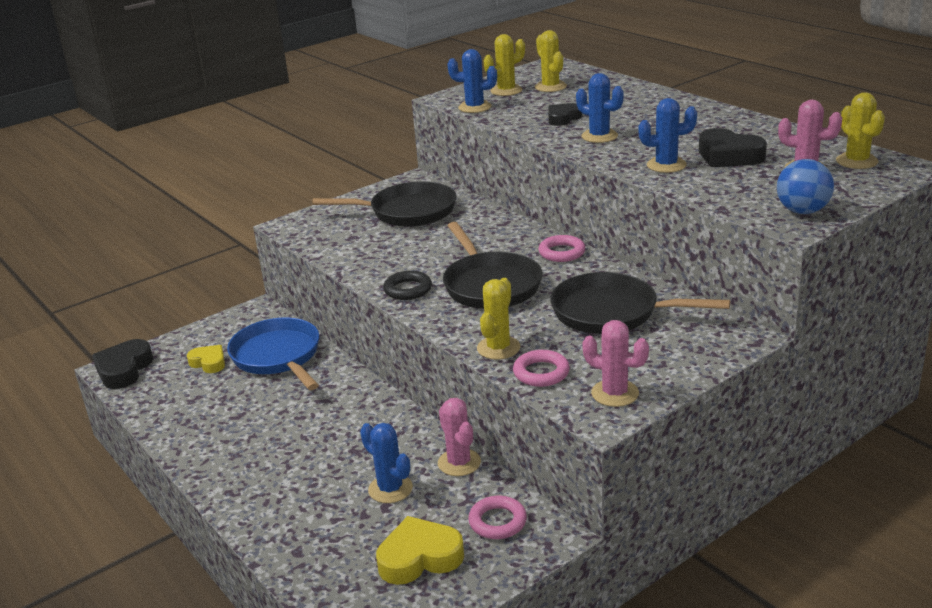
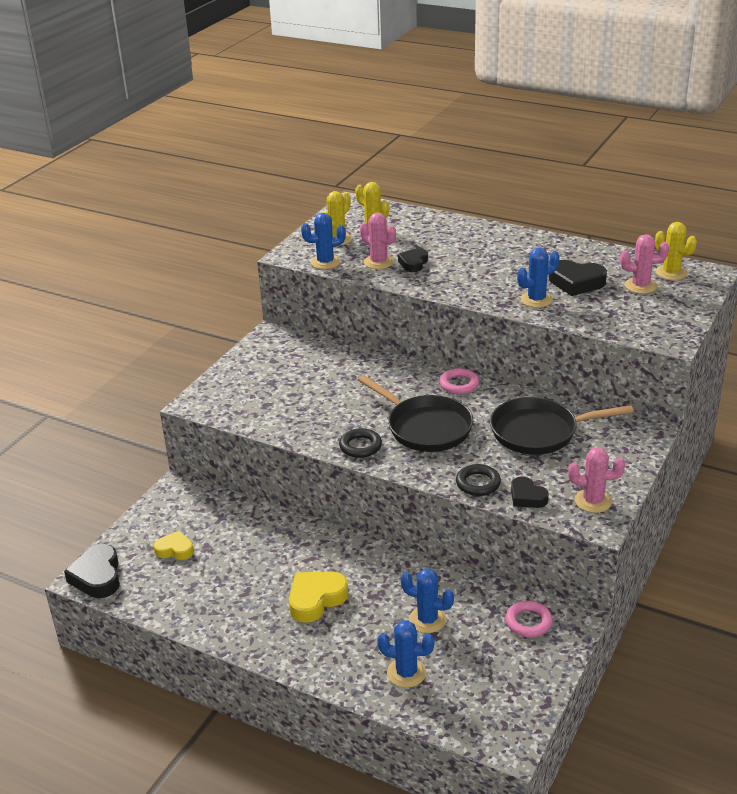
camera: 25 degrees left, 5 degrees up
(278, 357) = (236, 528): blue pan -> none
(407, 212) = (294, 369): black pan -> none
(419, 557) = (492, 667): yellow heart -> yellow heart (316, 599)
(459, 463) = (464, 583): pink cactus -> pink cactus (378, 262)
(498, 348) = (478, 483): yellow cactus -> black ring
(541, 373) = (527, 497): pink ring -> black heart
(599, 136) = (460, 278): blue cactus -> blue cactus (406, 673)
(802, 211) = (667, 327): blue ball -> none

